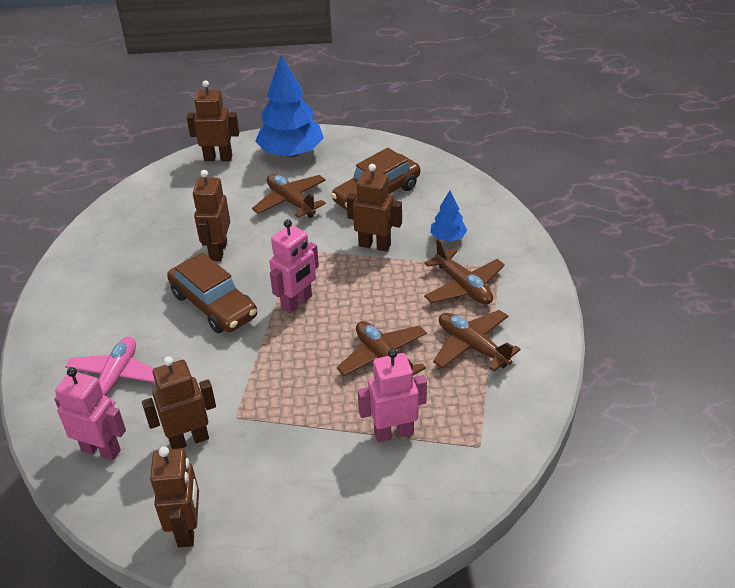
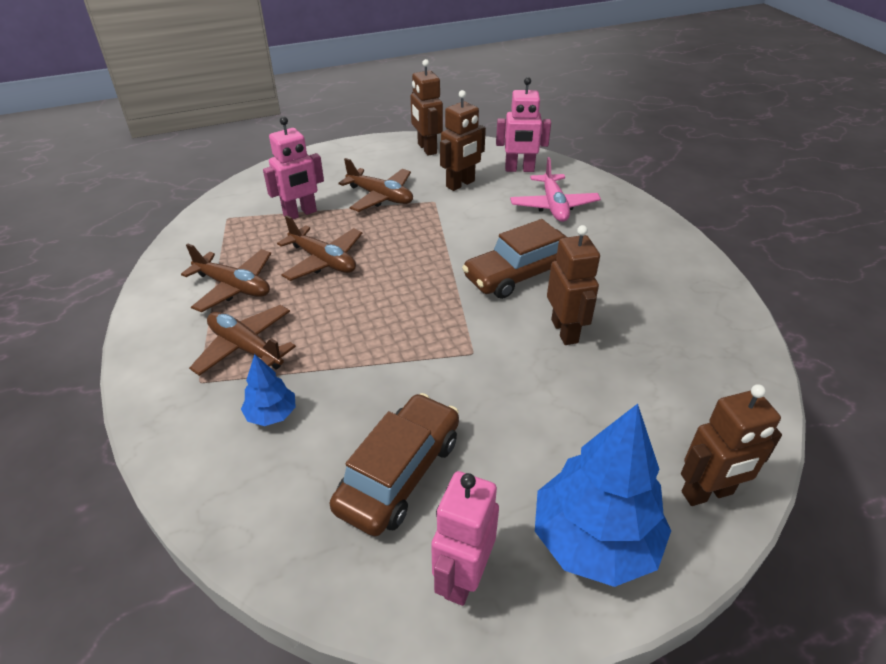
camera: 160 degrees right, 0 degrees up
(214, 305) = (519, 274): brown car -> brown car turned 60 degrees counterclockwise
(291, 201) = (525, 427): brown plane -> brown plane (380, 197)
(297, 302) = (434, 293): pink robot -> pink robot (462, 577)
(375, 245) = (372, 380): brown robot -> none

